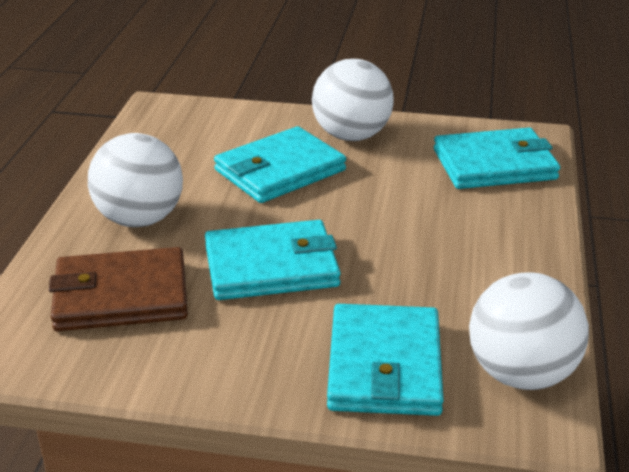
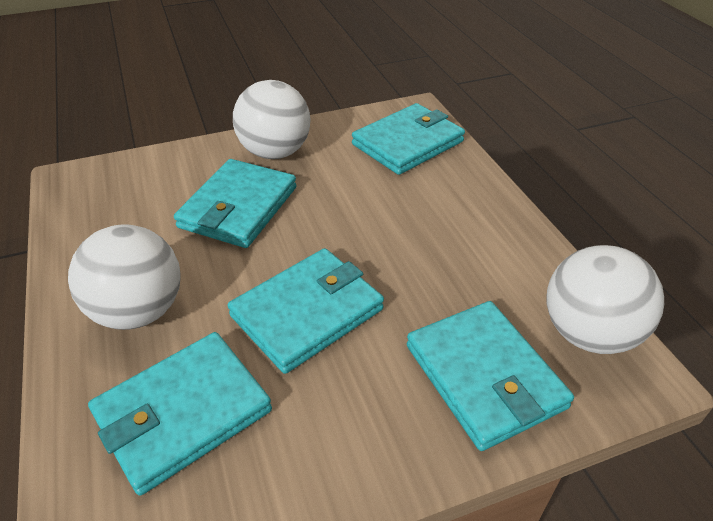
camera: 30 degrees left, 10 degrees up
(120, 296) = (183, 413): brown wallet -> turquoise wallet

